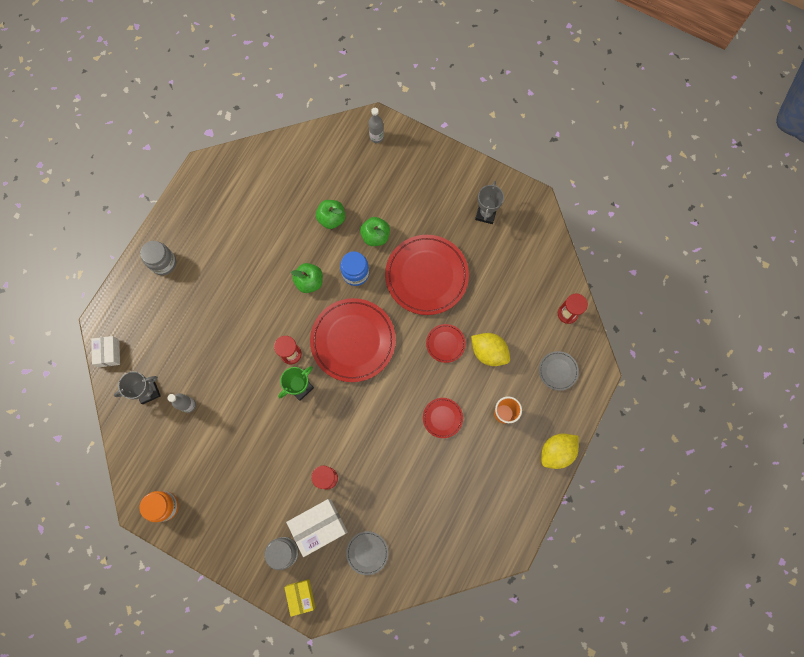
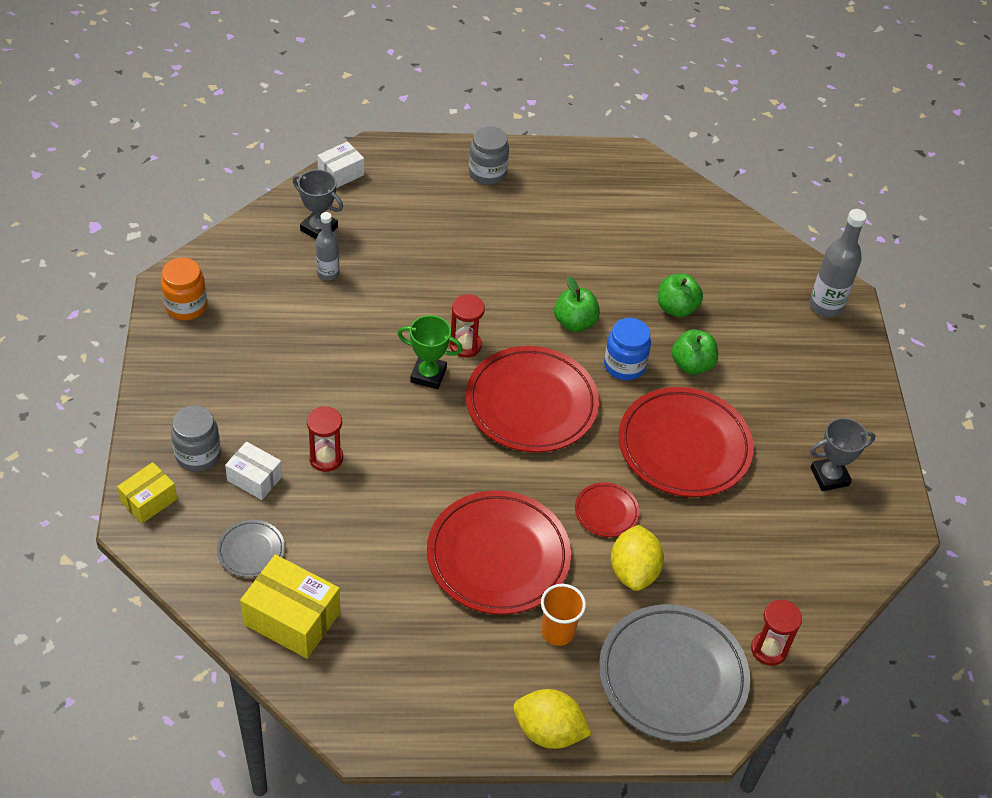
camera: 55 degrees right, 25 degrees down
(319, 526) = (255, 478): white box -> white box, size x0.60
(376, 137) = (825, 306): grey bottle -> grey bottle, size x1.59
(423, 551) = (292, 618): none -> yellow box
(442, 418) = (498, 556): red plate -> red plate, size x2.16
(558, 371) = (672, 676): grey plate -> grey plate, size x2.16

